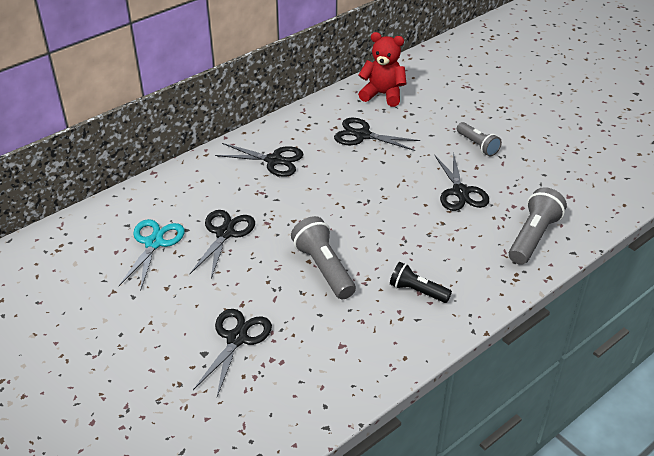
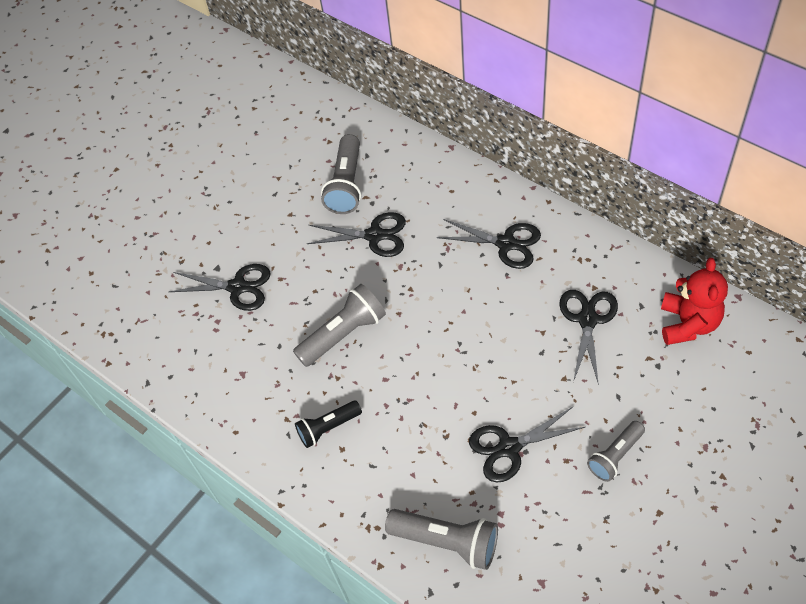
camera: 85 degrees right, 15 degrees up
(154, 243) = (346, 184): turquoise scissors -> grey flashlight
(274, 160) = (506, 244): black scissors -> black scissors turned 75 degrees counterclockwise
(417, 291) = (328, 428): black flashlight -> black flashlight turned 135 degrees counterclockwise

